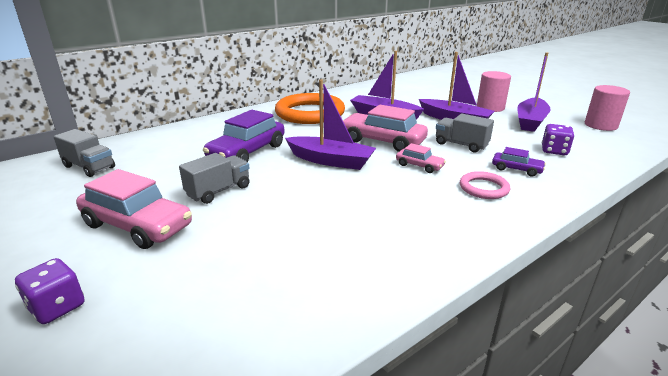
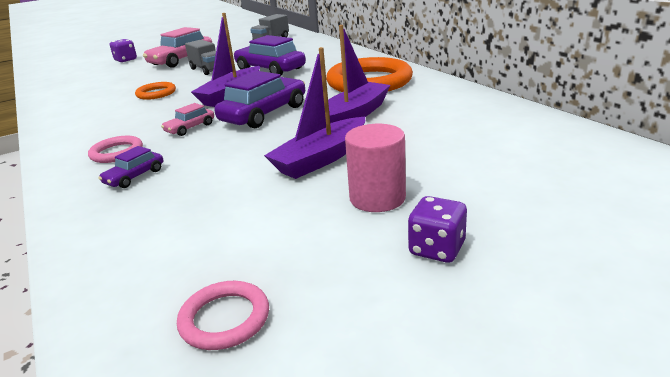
camera: 100 degrees right, 0 degrees up
(313, 208) = (156, 93): none -> orange ring
(382, 141) = (264, 114): pink car -> purple car
(461, 145) = (226, 153): grey truck -> none
(530, 121) = (287, 226): purple boat -> none
(554, 151) = (157, 217): purple dice -> purple dice (437, 249)
(600, 125) = (224, 319): pink cylinder -> pink ring

